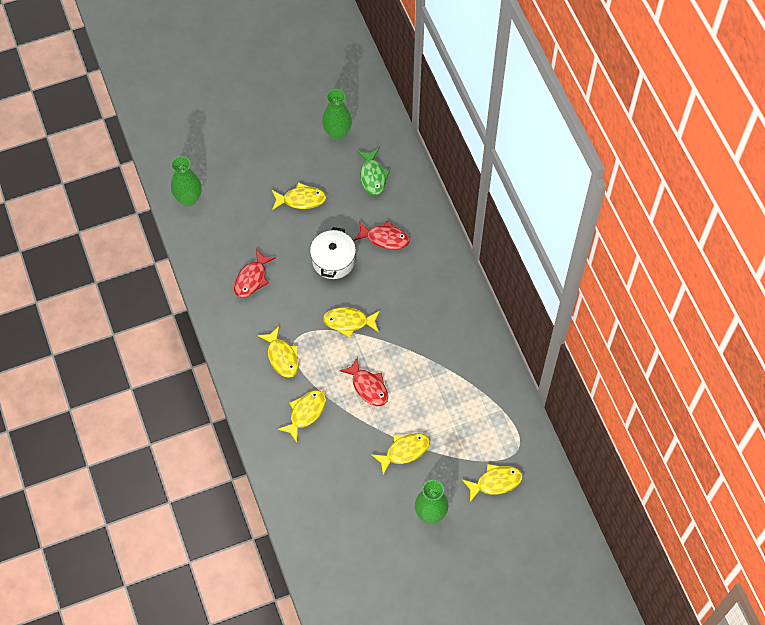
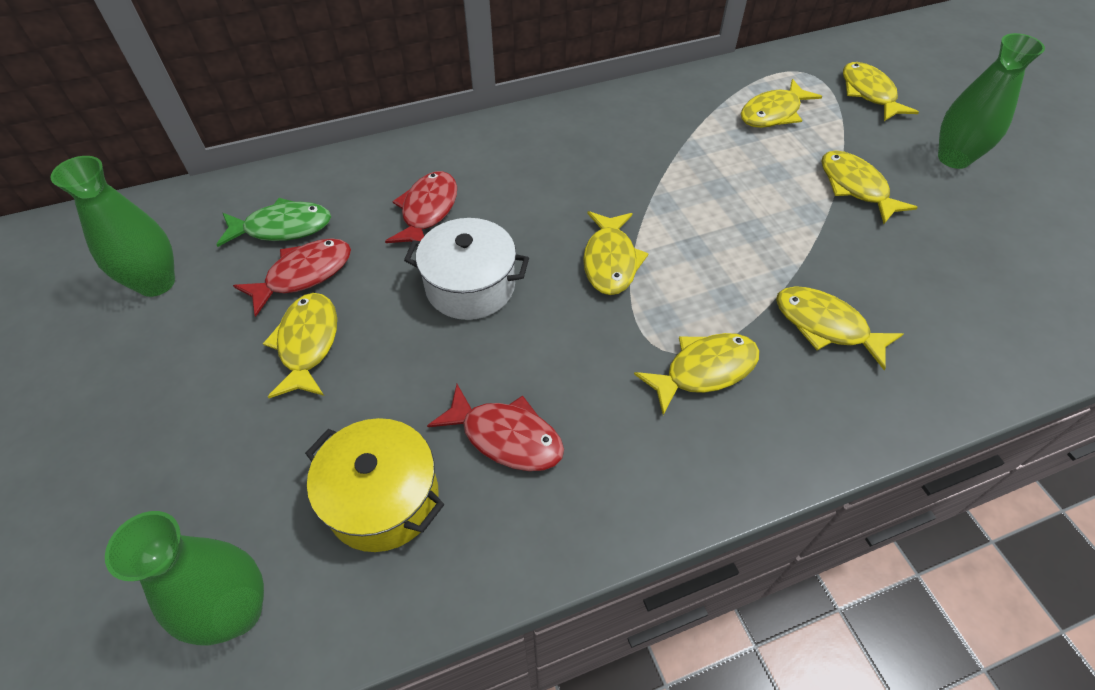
camera: 90 degrees left, 10 degrees down
(227, 237) = (383, 499): none -> yellow pot
(368, 387) = (744, 233): red fish -> red fish (304, 275)
(472, 420) = (773, 113): none -> yellow fish

